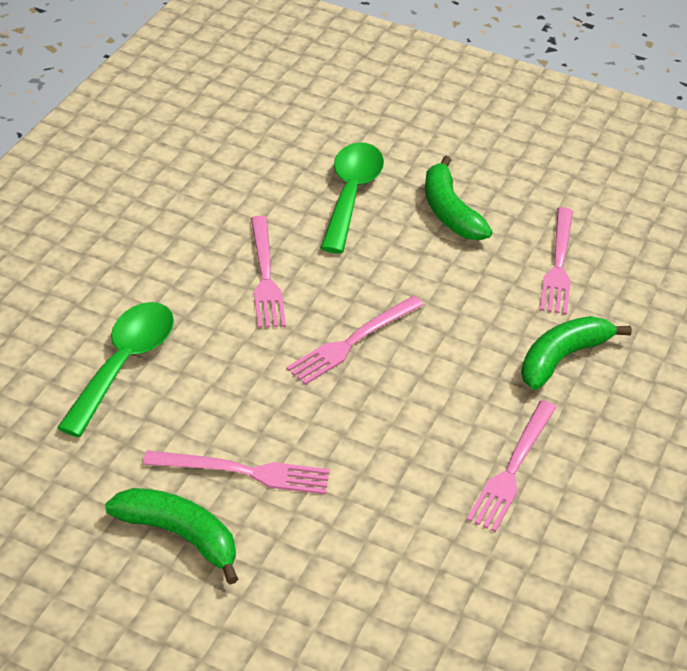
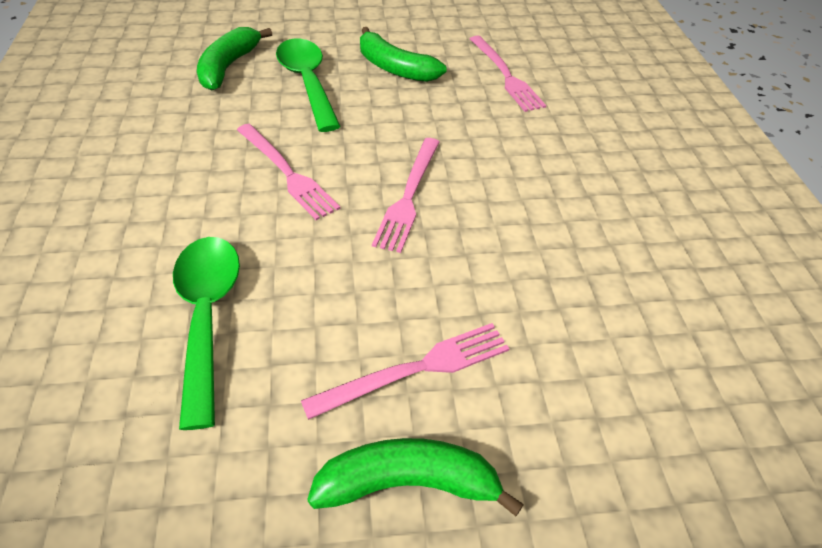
camera: 30 degrees left, 5 degrees up
(512, 469) = (629, 243): pink fork -> none
(562, 358) = (575, 139): green banana -> green banana (228, 67)

